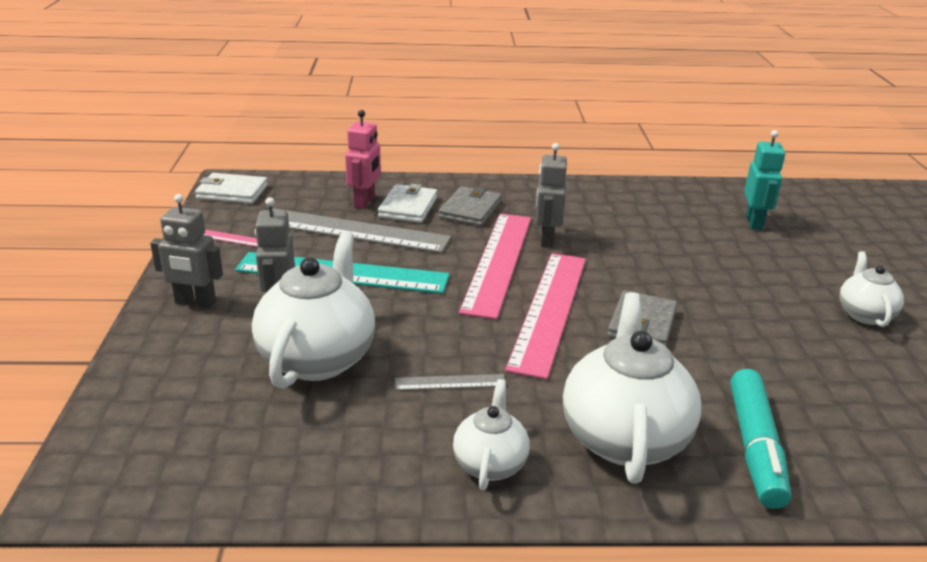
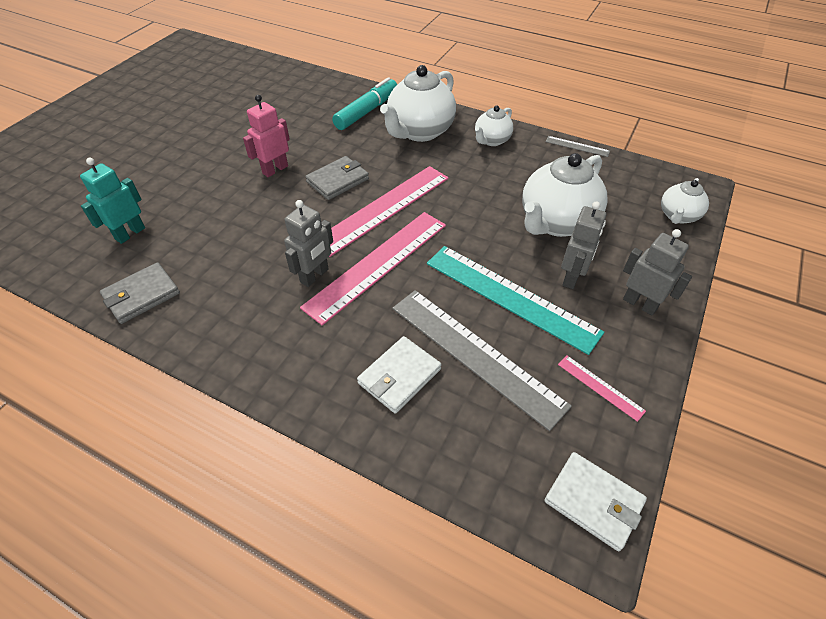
camera: 150 degrees left, 20 degrees up
(365, 202) = (439, 406): pink robot -> pink robot (275, 169)
(450, 382) = (484, 182): grey ruler -> grey ruler (577, 146)
(470, 210) = (341, 345): grey wallet -> grey wallet (142, 295)
(864, 314) = (204, 144): white teapot -> white teapot (678, 216)

